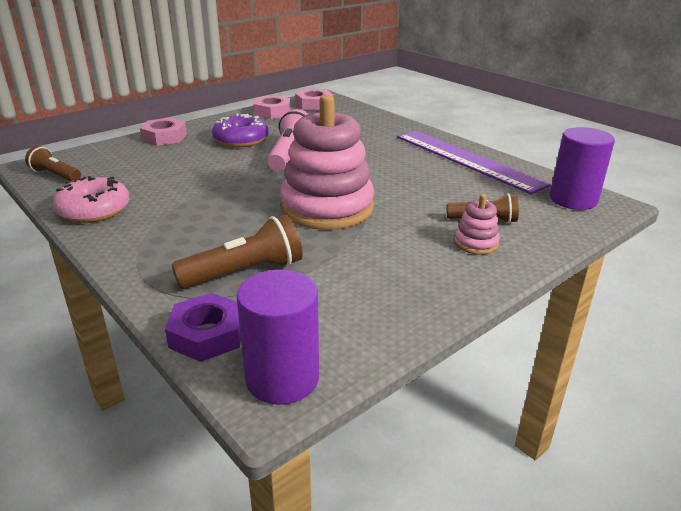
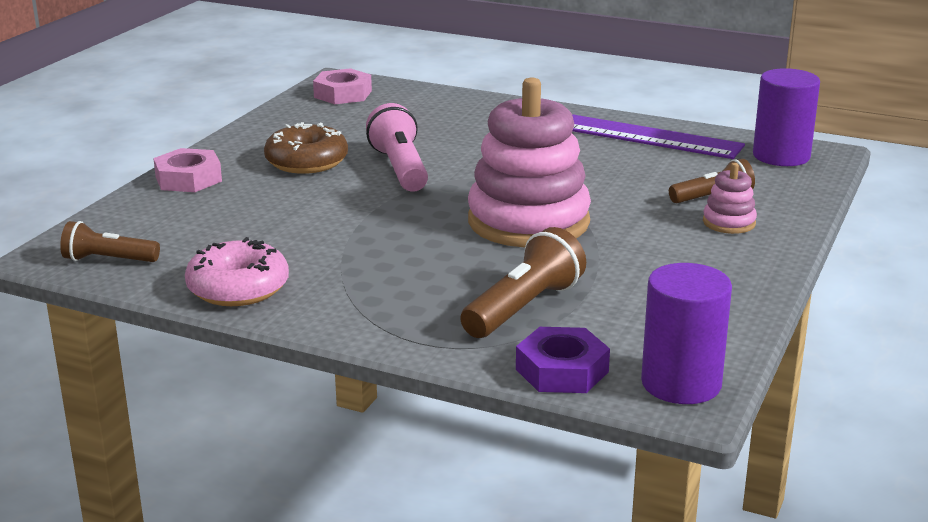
camera: 25 degrees left, 5 degrees down
(241, 140) = (306, 162): purple donut -> brown donut
(272, 112) = (297, 115): pink nut -> none

